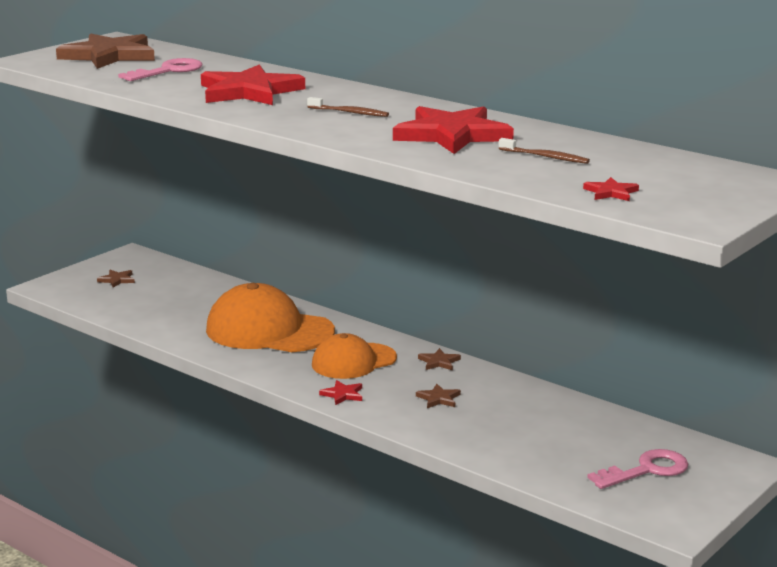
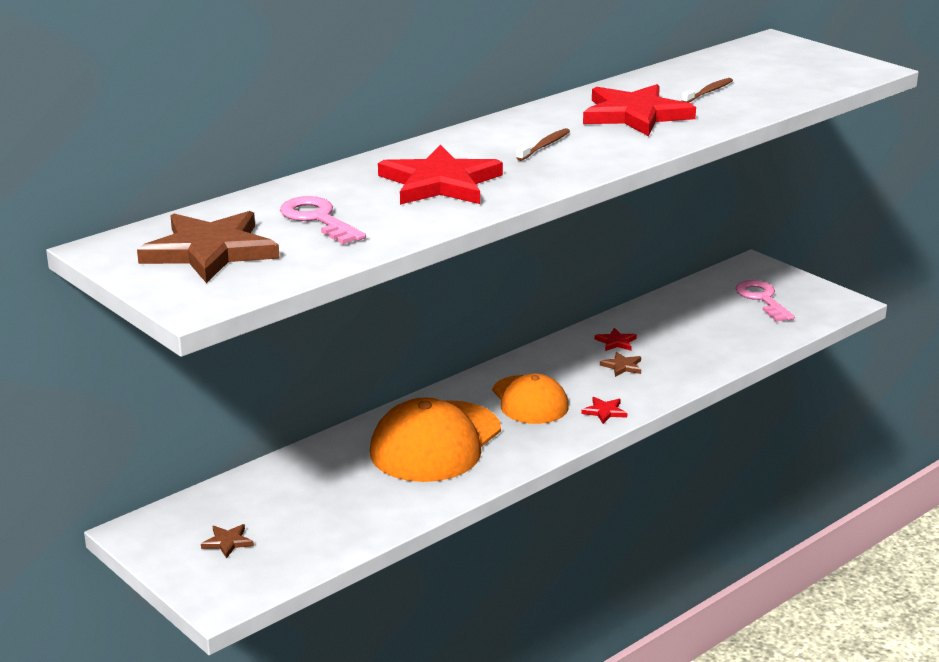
camera: 80 degrees left, 5 degrees up
(439, 362) = (542, 358): brown star -> none
(611, 192) = (805, 83): red star -> red star (616, 342)

